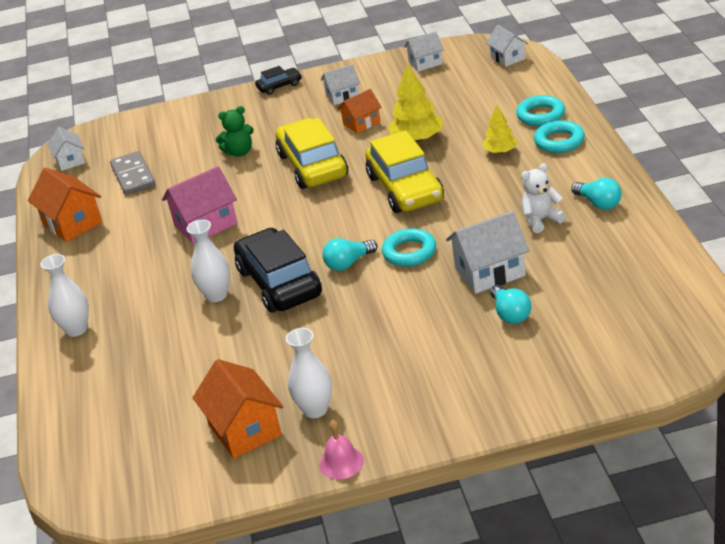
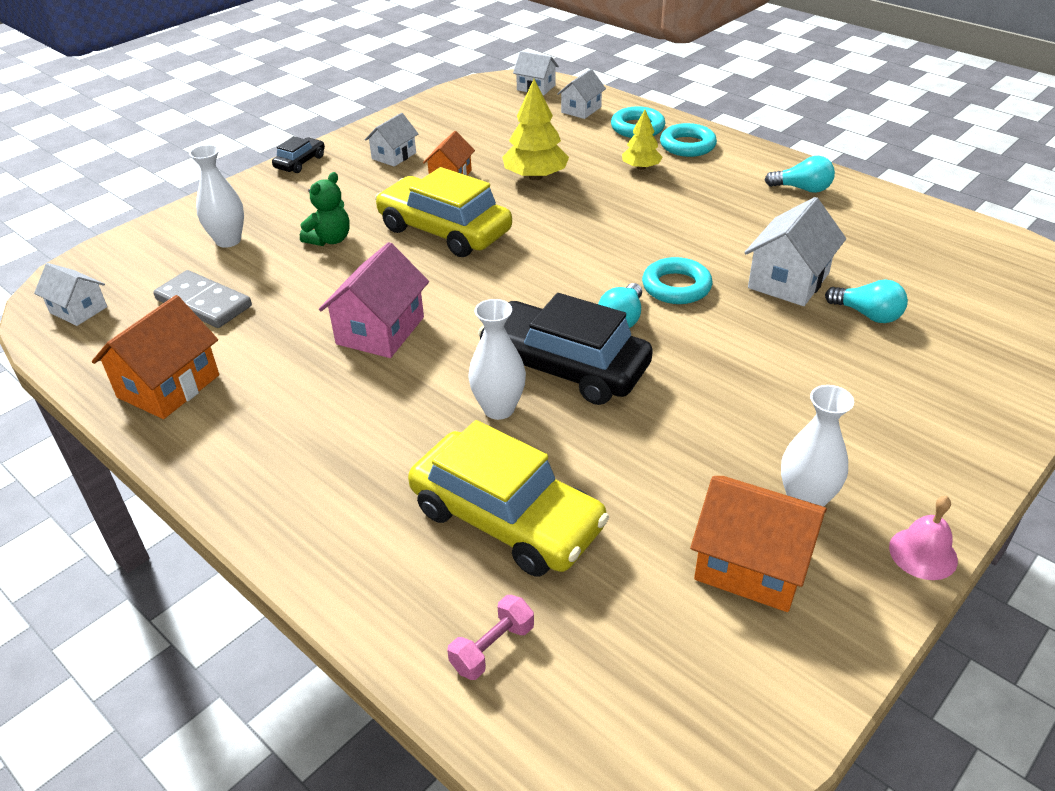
camera: 40 degrees left, 5 degrees up
(72, 223) = (169, 386): orange house -> orange house turned 75 degrees counterclockwise
(76, 329) = (337, 527): white vase -> white vase (228, 240)
(84, 414) = (492, 648): none -> pink dumbbell
(405, 188) = (586, 225): yellow car -> yellow car (507, 518)
(425, 63) = (452, 108): white house -> white house (581, 110)
(541, 220) = (769, 218): white teddy bear -> none

